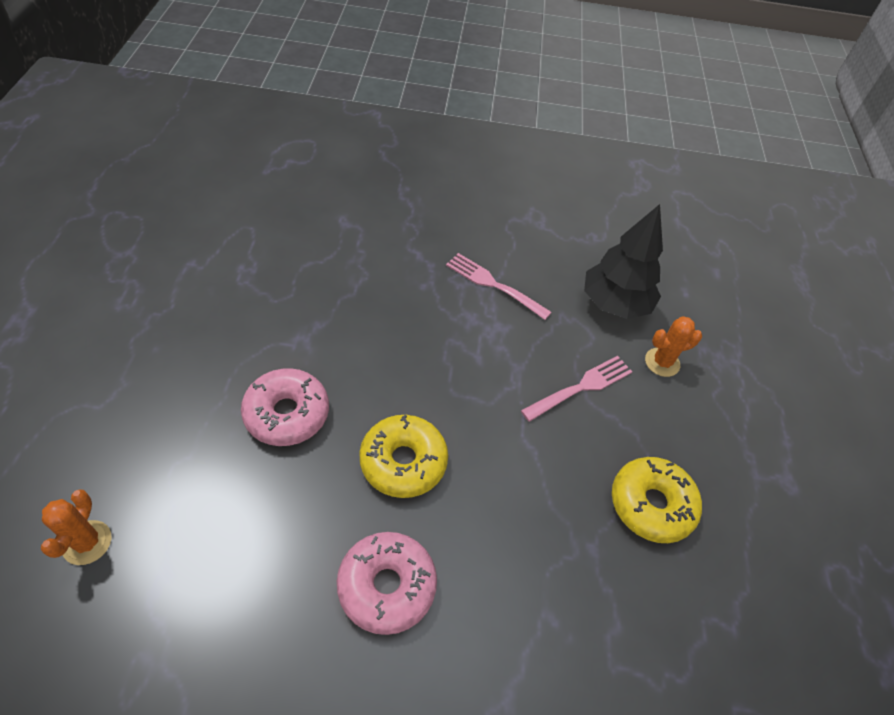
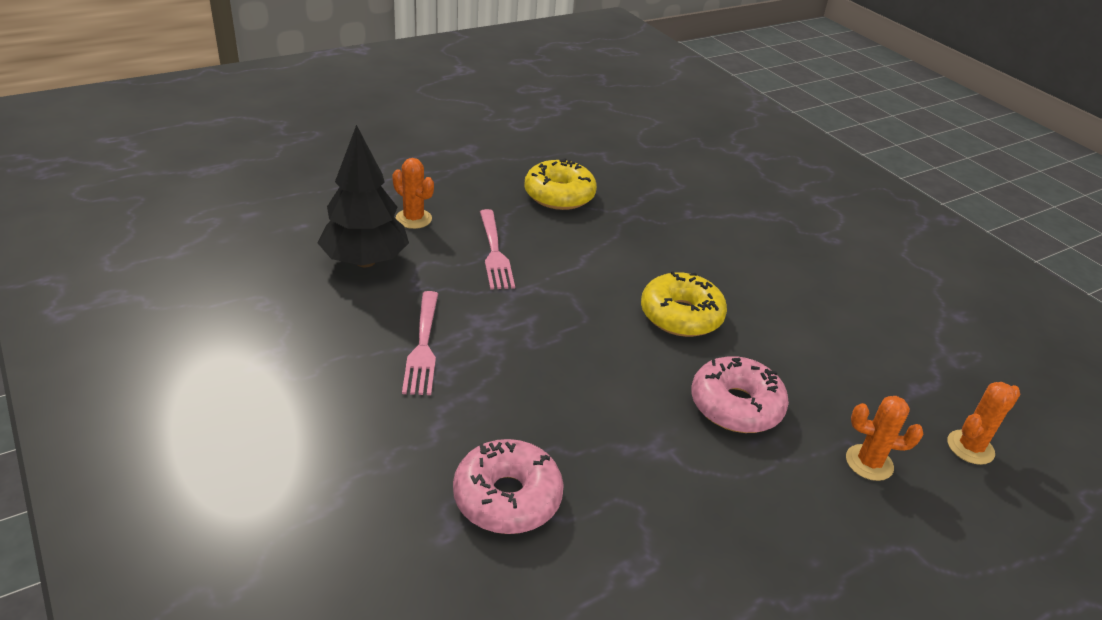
camera: 125 degrees left, 15 degrees down
(162, 450) = (869, 463): none -> orange cactus
(386, 586) = (767, 282): pink donut -> pink donut (507, 497)
(580, 388) = (494, 252): pink fork -> pink fork turned 120 degrees counterclockwise

